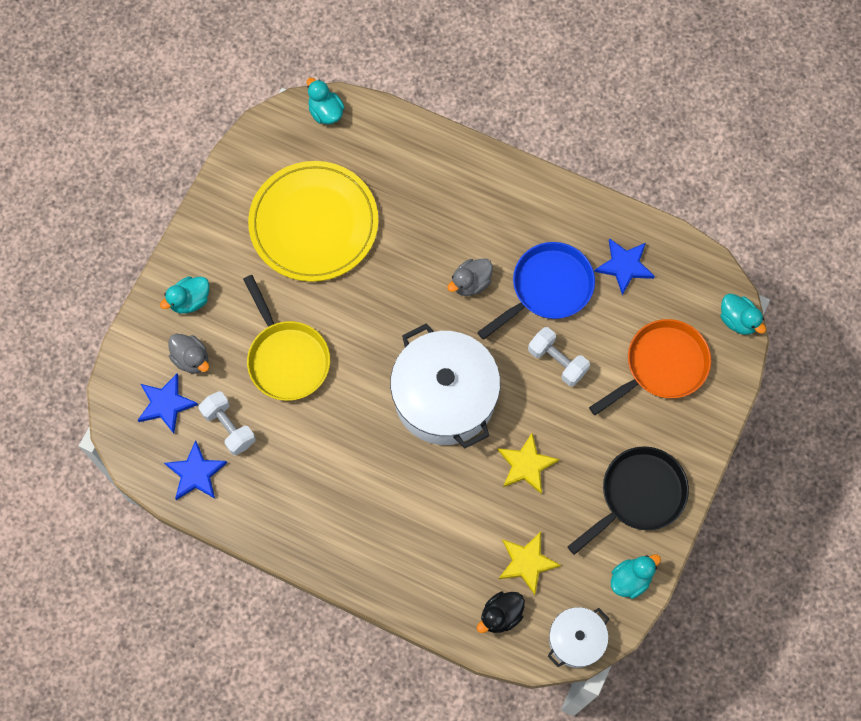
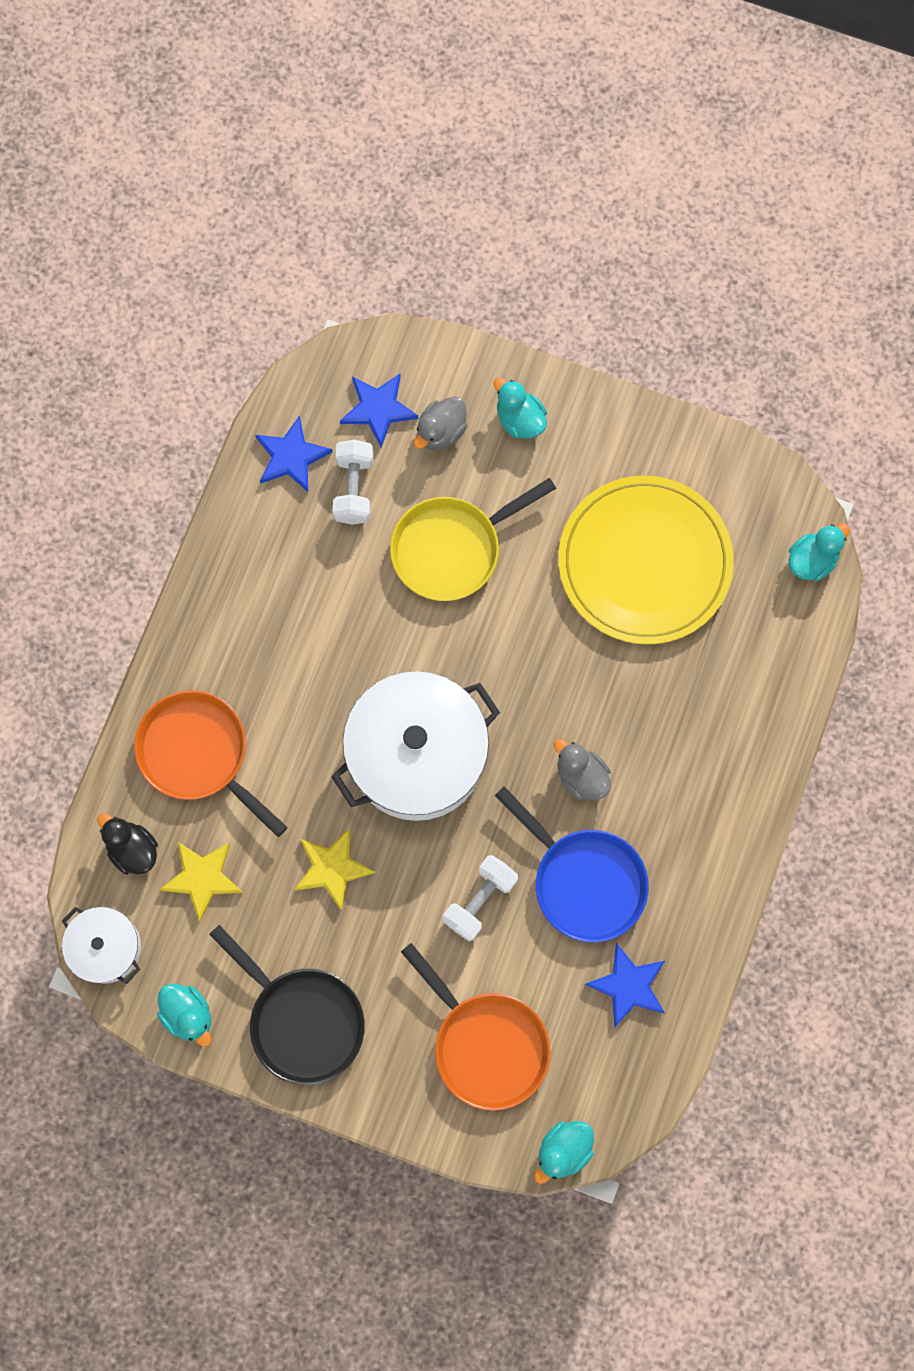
camera: 85 degrees right, 5 degrees up
(229, 427) = (354, 489): white dumbbell -> white dumbbell turned 45 degrees counterclockwise
(430, 560) = (199, 754): none -> orange pan

